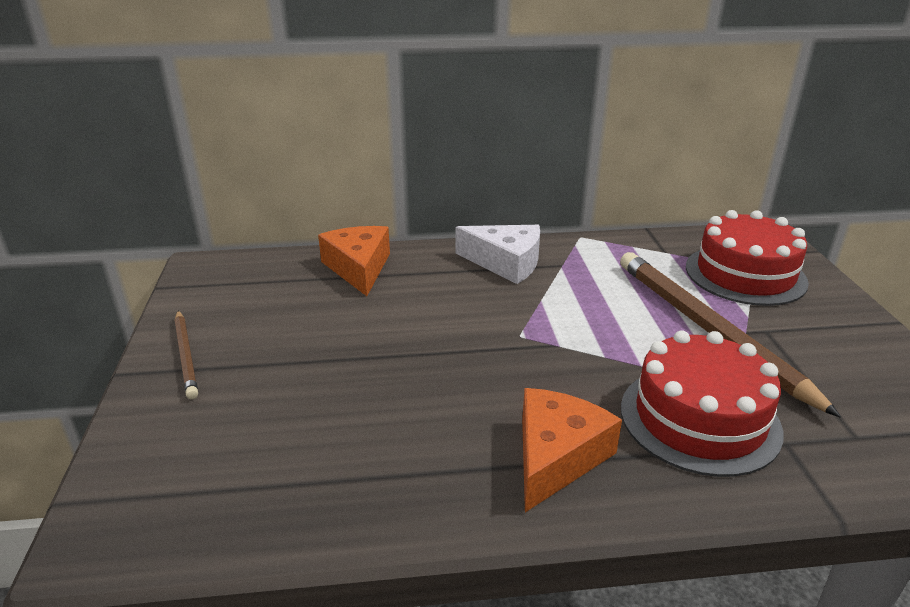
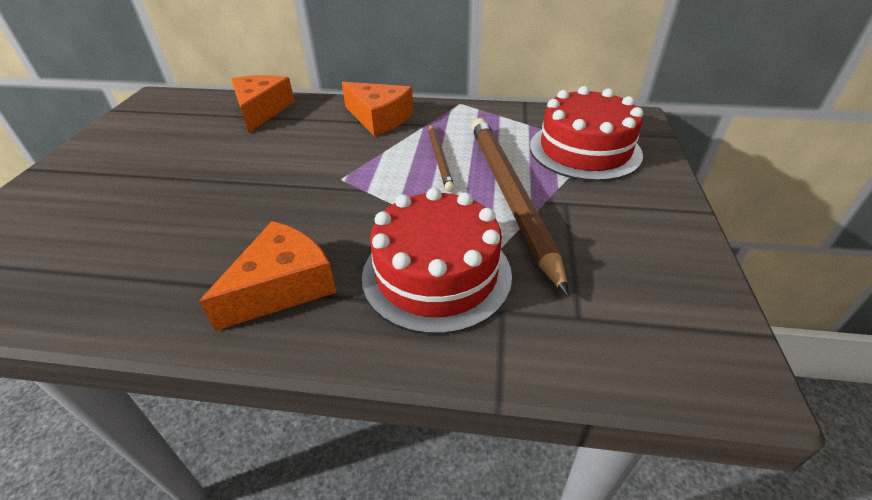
camera: 15 degrees right, 10 degrees up
(186, 355) = (83, 161): brown pencil -> brown pencil (439, 158)
(506, 263) = (379, 118): white cheese -> orange cheese

